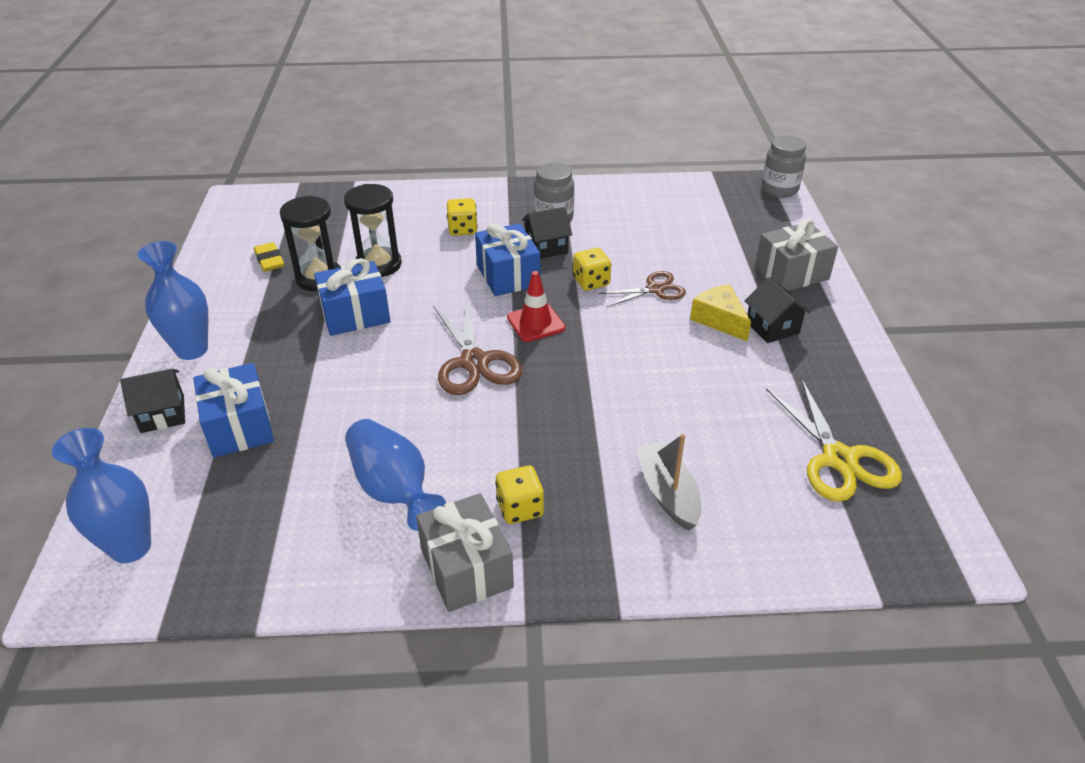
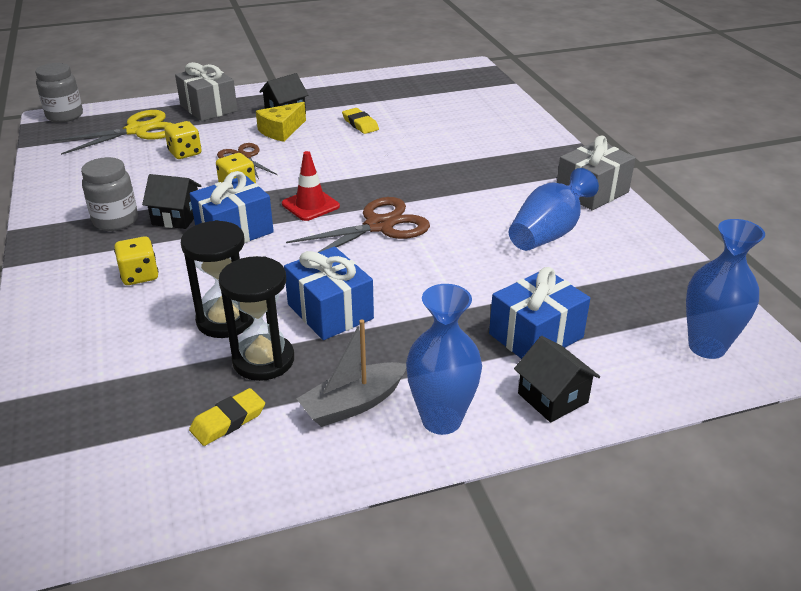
camera: 105 degrees left, 5 degrees down
(520, 508) = (528, 181): yellow dice -> yellow dice (185, 153)
(546, 247) = (176, 217): black house -> black house turned 45 degrees counterclockwise
(668, 493) = (478, 136): grey boat -> grey boat (353, 404)
(729, 385) = (360, 124): none -> yellow eraser
(839, 459) = (415, 92): yellow scissors -> yellow scissors (137, 131)

